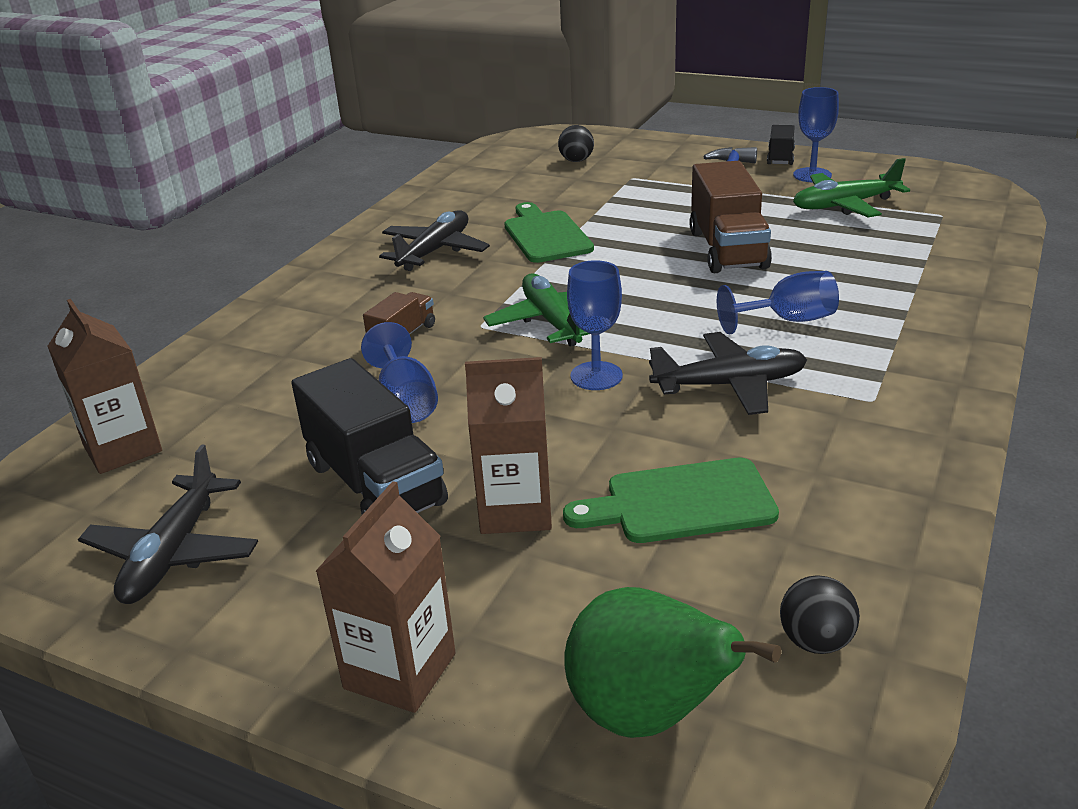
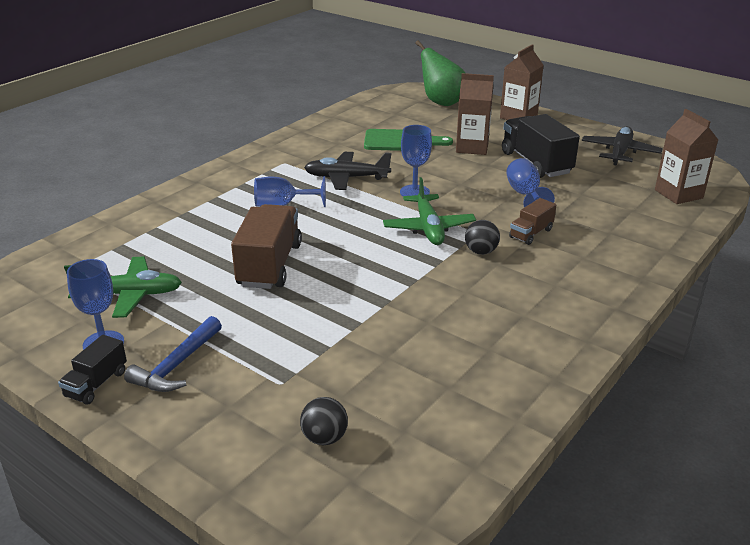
camera: 170 degrees left, 0 degrees up
(435, 251) = (510, 309): black plane -> none
(545, 235) = (407, 309): green cutting board -> none
(815, 641) = (380, 108): black ball -> black ball (481, 252)

